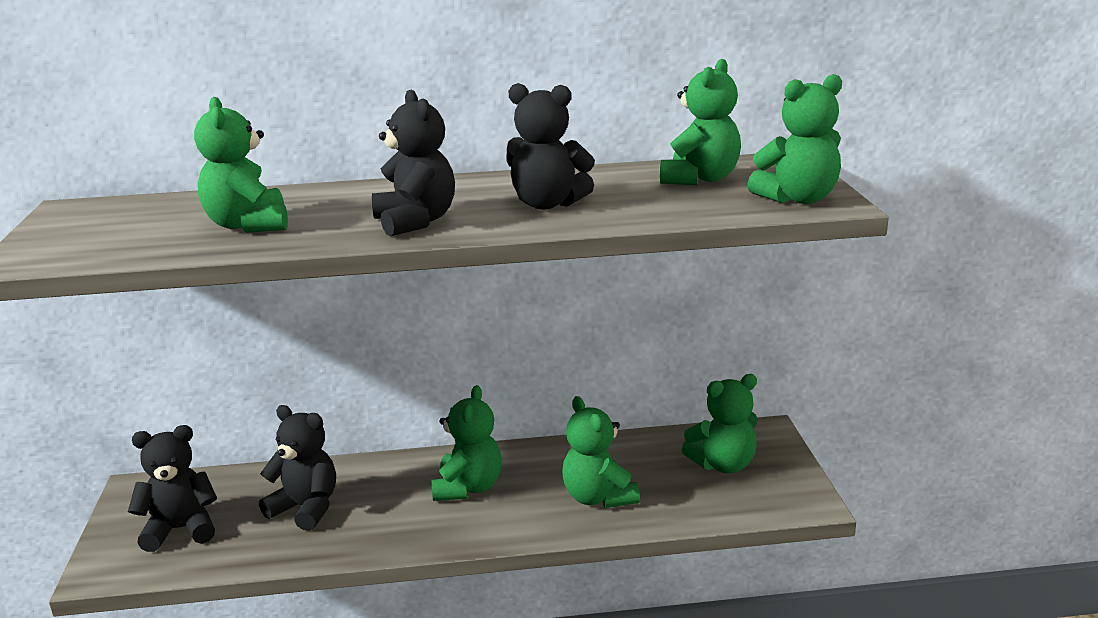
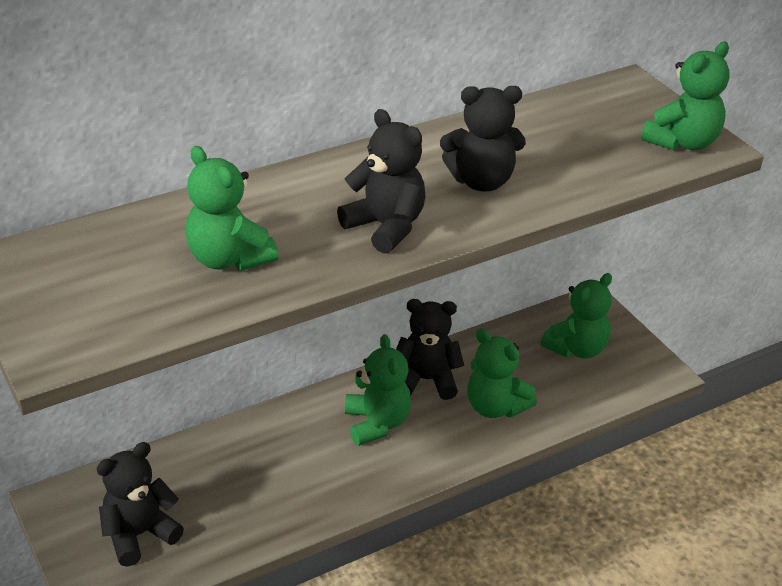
camera: 25 degrees left, 15 degrees up
(306, 508) = (243, 481): black teddy bear -> black teddy bear (426, 380)
(700, 179) = (582, 123): green teddy bear -> none

